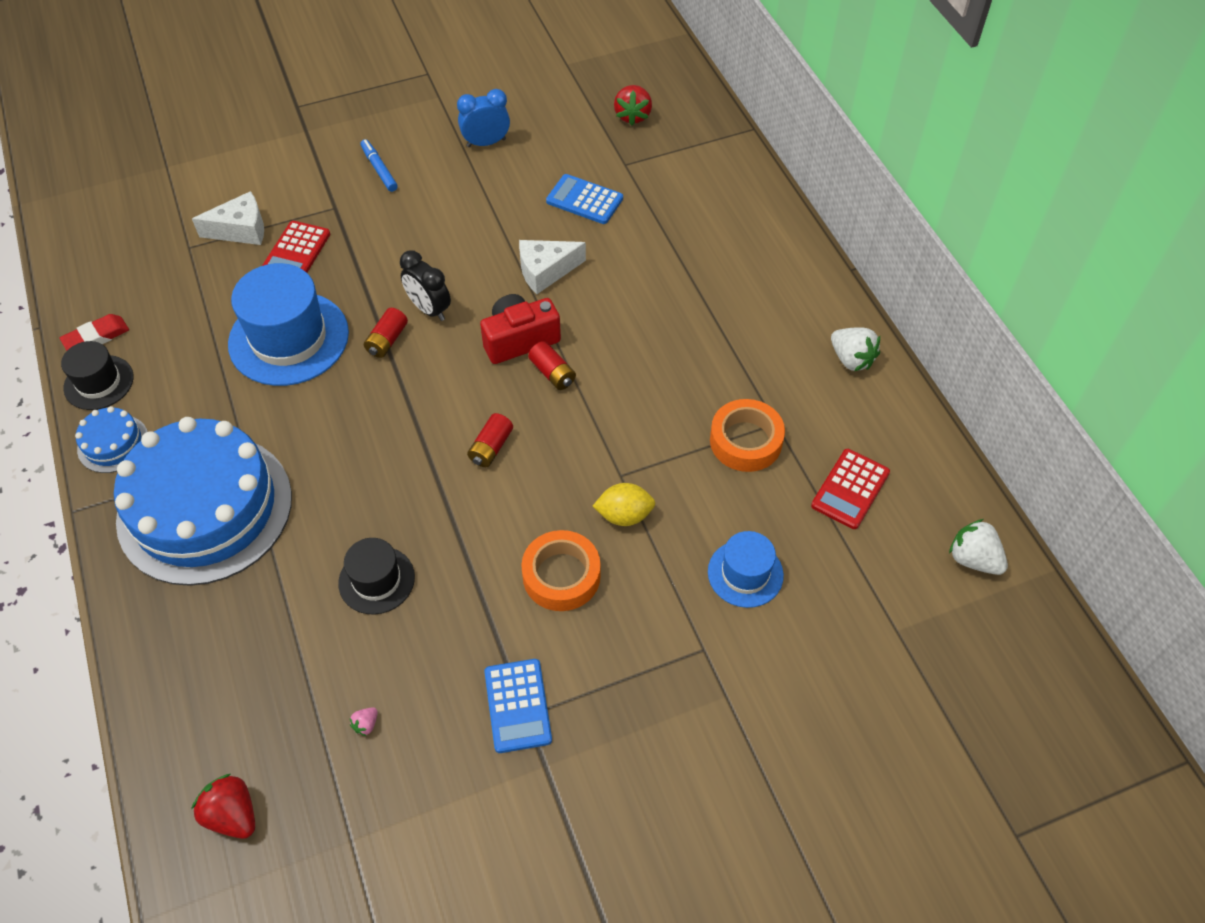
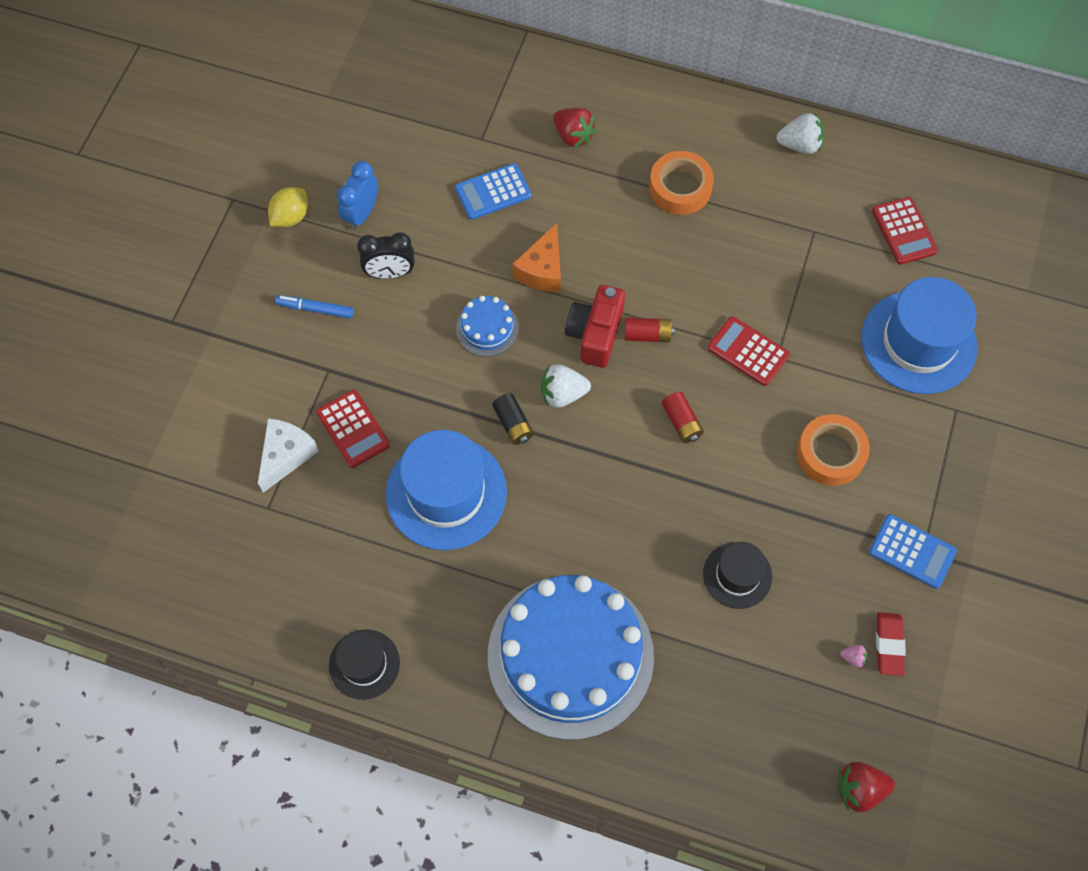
camera: 50 degrees left, 10 degrees up
(96, 337) = (309, 638): red eraser -> red eraser (888, 645)
(113, 443) = (443, 688): blue cake -> blue cake (487, 328)
(366, 724) = (853, 658): pink strawberry -> pink strawberry turned 60 degrees counterclockwise
(387, 340) = (513, 424): red battery -> black battery
(429, 309) = (507, 374): black clock -> black clock (390, 273)
(545, 271) = (542, 270): white cheese -> orange cheese
(605, 451) = (748, 351): none -> red calculator
(624, 515) = (812, 379): yellow lemon -> yellow lemon (291, 217)
(632, 116) = (433, 95): red strawberry -> red strawberry (573, 136)
(745, 441) = (813, 260): orange tape -> orange tape (680, 188)
(745, 573) = (918, 342): blue hat -> blue hat, size x1.80
(973, 559) = (1011, 207): white strawberry -> white strawberry (562, 394)

